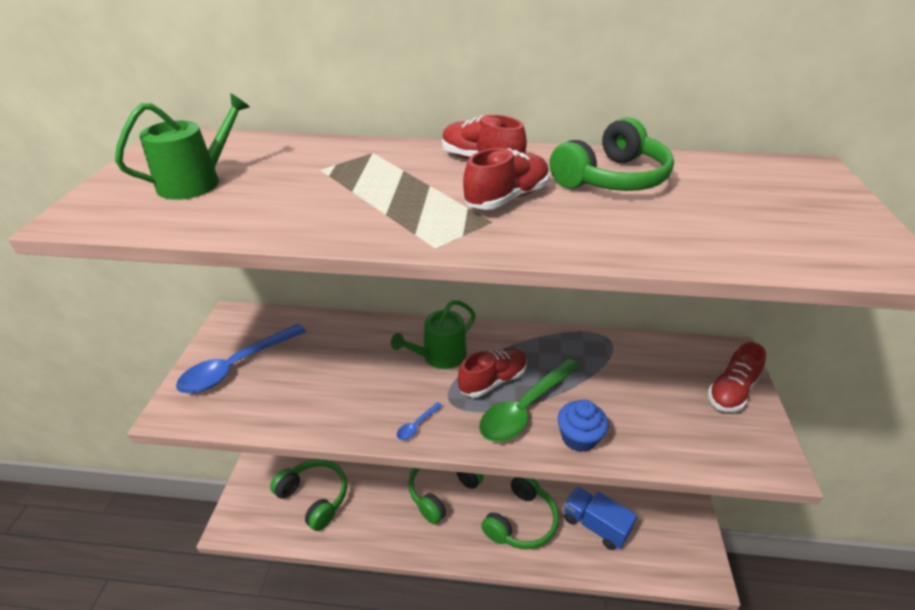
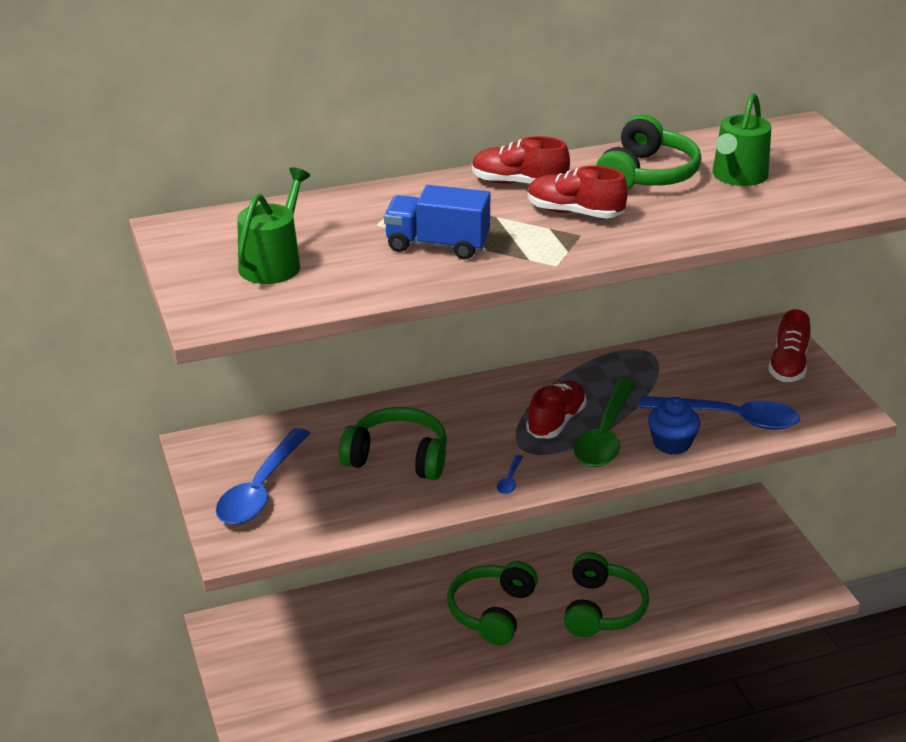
camera: 25 degrees left, 5 degrees down
(314, 497) = (338, 671): green headphones -> green headphones (397, 458)
(439, 356) = (482, 415): green watering can -> green watering can (737, 176)
(507, 198) = (574, 213): red shoe -> red shoe turned 90 degrees counterclockwise
(595, 525) = (684, 586): blue truck -> blue truck (437, 245)
(648, 429) = (730, 418): none -> blue spoon

